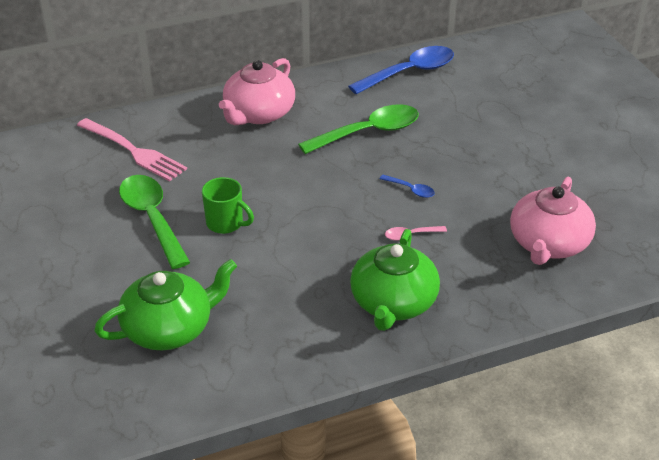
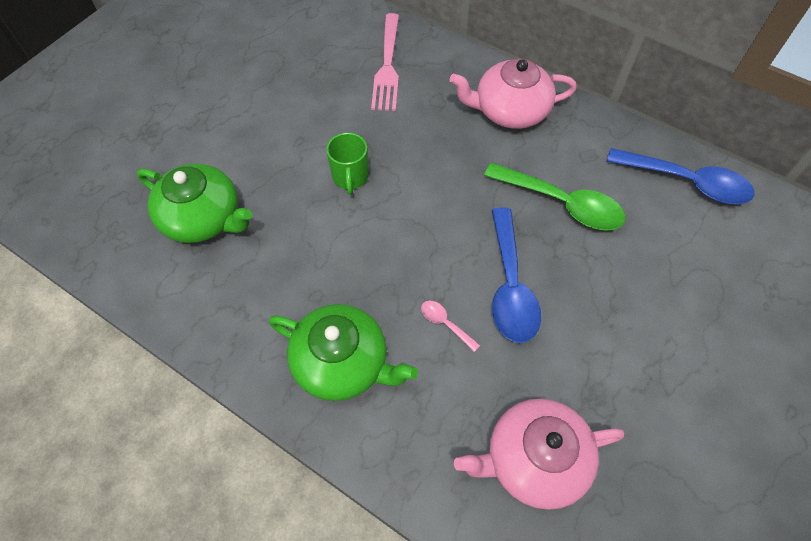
camera: 55 degrees right, 20 degrees up
(152, 218) = (318, 128): green spoon -> none
(393, 303) = (342, 362): green teapot -> green teapot turned 135 degrees counterclockwise
(411, 190) = (510, 286): blue spoon -> blue spoon, size x2.27

